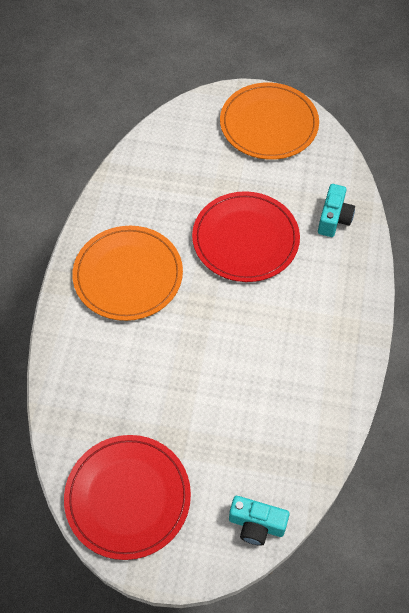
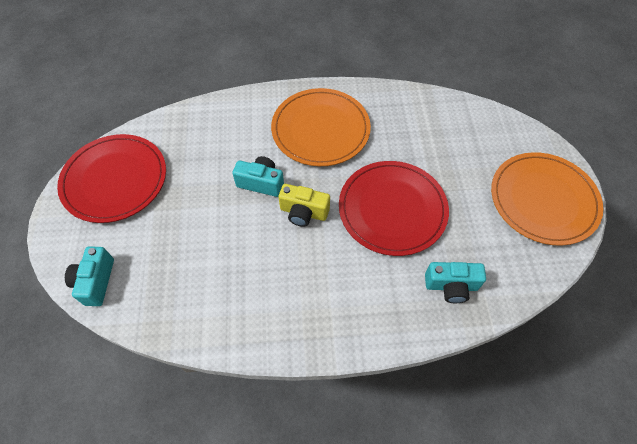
camera: 75 degrees right, 0 degrees up
(180, 345) = (261, 183): none -> turquoise camera
(227, 314) = (303, 212): none -> yellow camera

